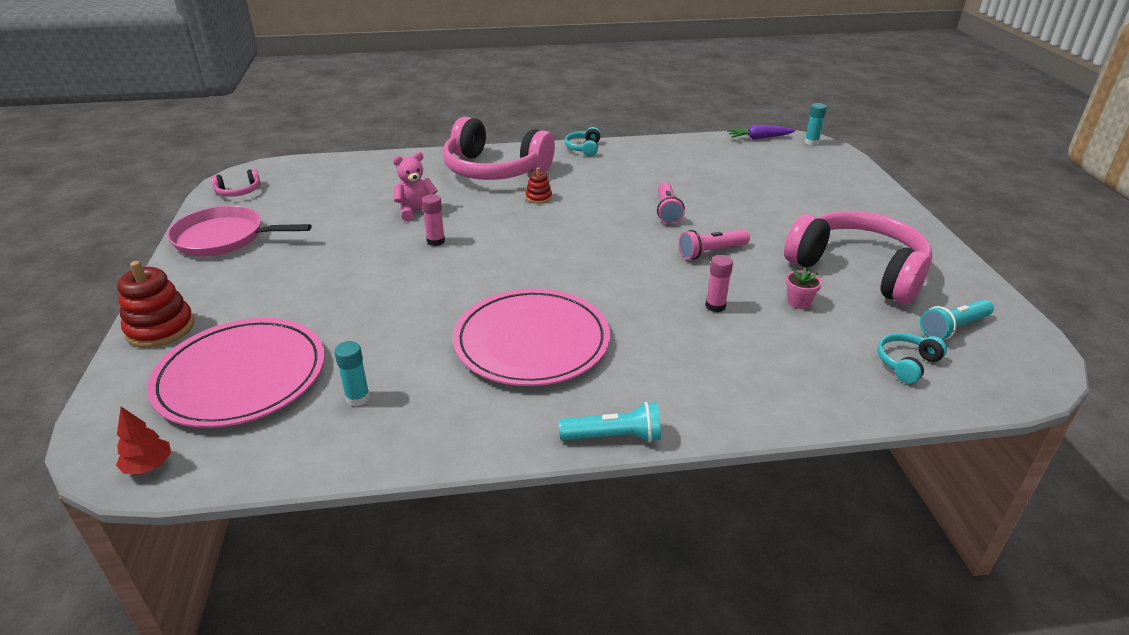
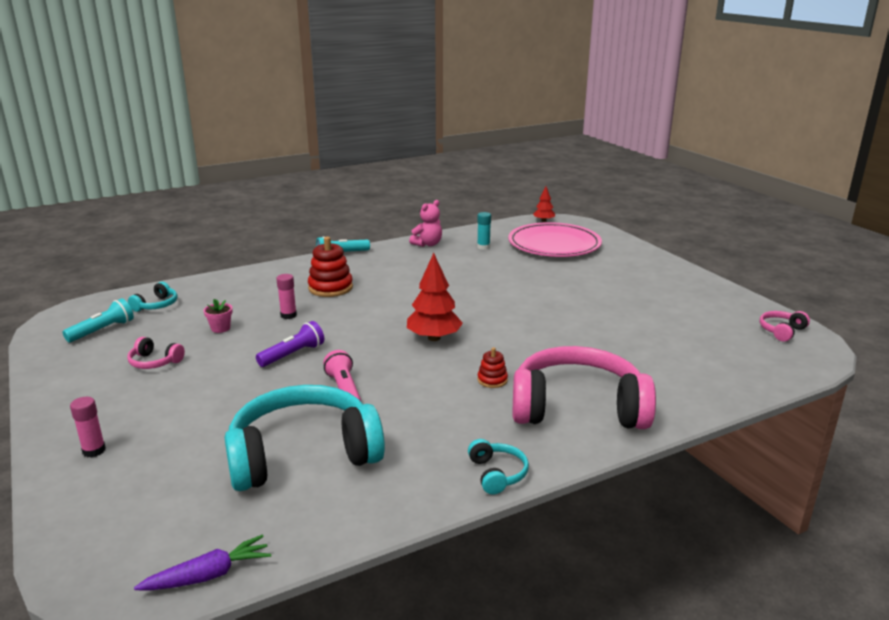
camera: 160 degrees right, 10 degrees down
(160, 328) = (634, 252): red stacking toy -> red stacking toy (330, 288)
(224, 238) = (706, 296): pink pan -> none
(416, 211) = (594, 343): pink teddy bear -> pink teddy bear (427, 244)
(436, 241) = (541, 322): pink glue stick -> pink glue stick (94, 451)
(532, 342) = (410, 279): pink plate -> none
(560, 244) = (434, 338): none -> red tree
(706, 176) = (303, 454): none -> turquoise headphones
(711, 252) = (293, 354): pink flashlight -> purple flashlight
(811, 142) = (107, 586): turquoise glue stick -> none
(858, 270) = (154, 362): pink headphones -> pink headphones, size x0.41

